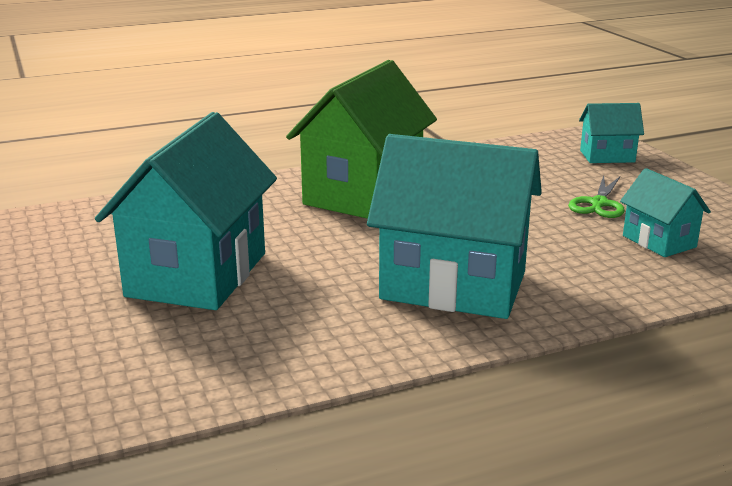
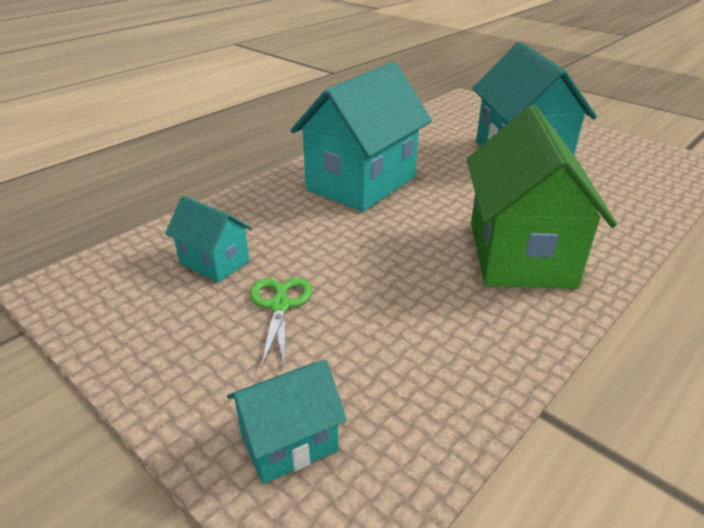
camera: 155 degrees right, 10 degrees up
(453, 285) = (361, 183): turquoise house -> turquoise house turned 45 degrees counterclockwise

